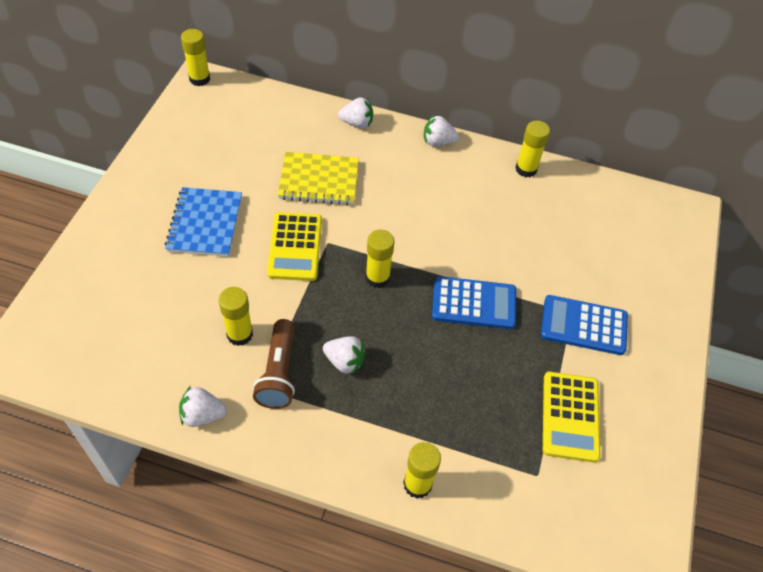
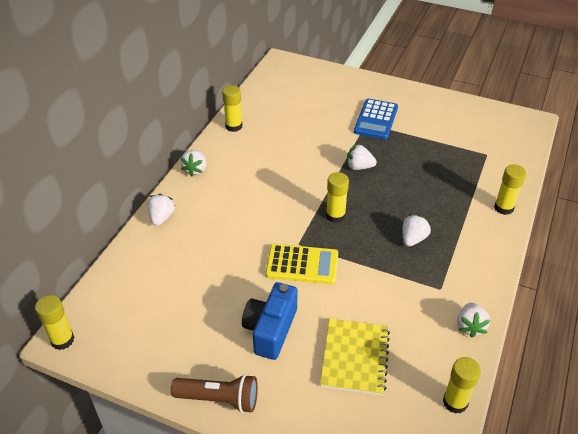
camera: 80 degrees left, 10 degrees down
(205, 223) = (270, 329): blue notebook -> blue camera
(239, 334) = (392, 303): yellow glue stick -> yellow glue stick (455, 402)
(278, 373) = (426, 278): brown flashlight -> brown flashlight (219, 399)
(319, 180) = (227, 246): yellow notebook -> yellow notebook (355, 358)
(474, 303) = (359, 167): blue calculator -> white strawberry
(570, 416) = (444, 135): yellow calculator -> none

